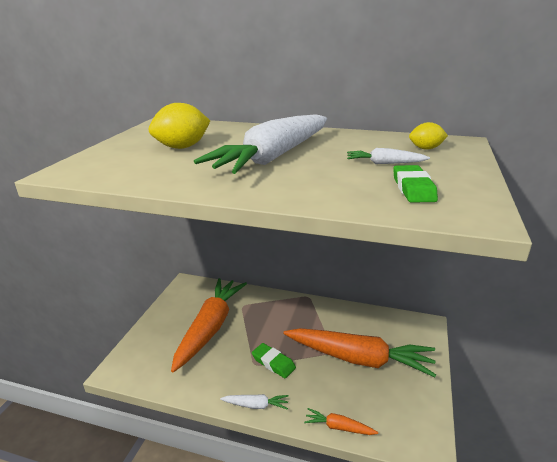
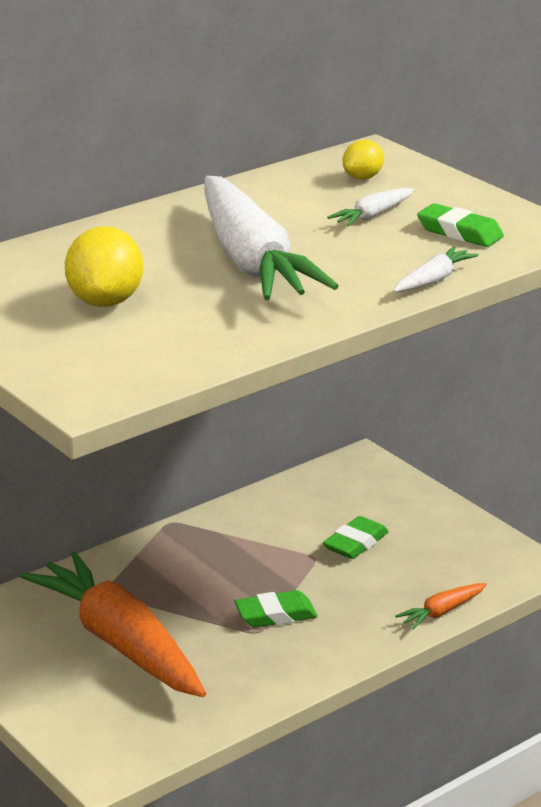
camera: 55 degrees left, 0 degrees up
(256, 405) = (335, 660): white carrot -> white carrot (433, 280)
(359, 359) = (355, 543): orange carrot -> green eraser

